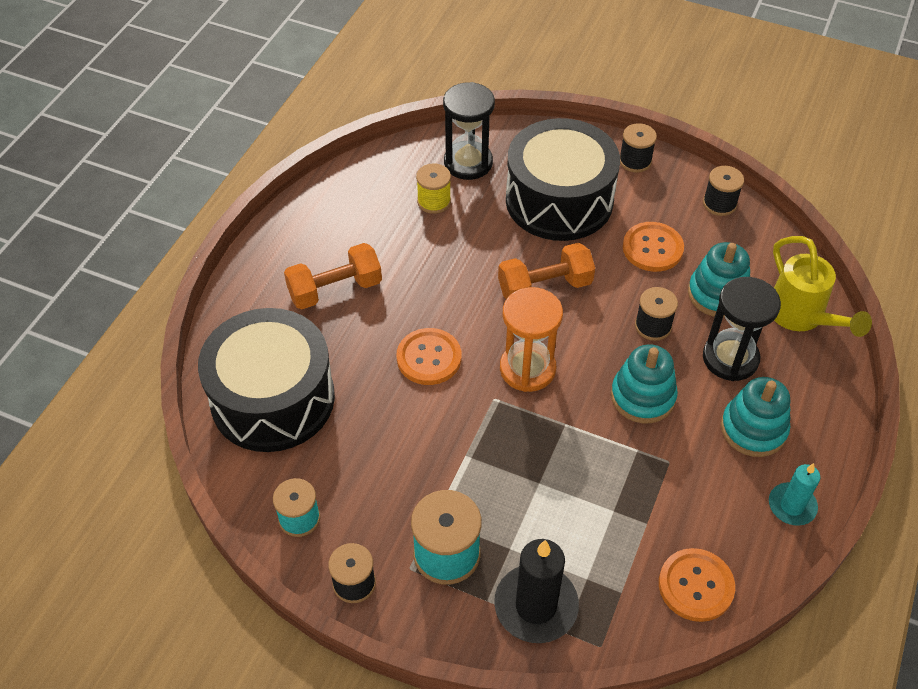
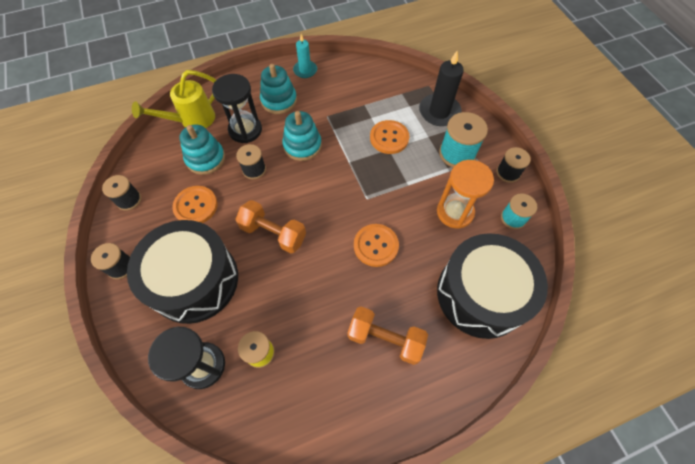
camera: 135 degrees left, 10 degrees up
(527, 369) = (335, 199): orange hourglass -> orange hourglass (455, 212)
(696, 586) = (373, 76): orange button -> orange button (389, 138)
(801, 317) = (191, 120): yellow watering can -> yellow watering can turned 150 degrees counterclockwise

